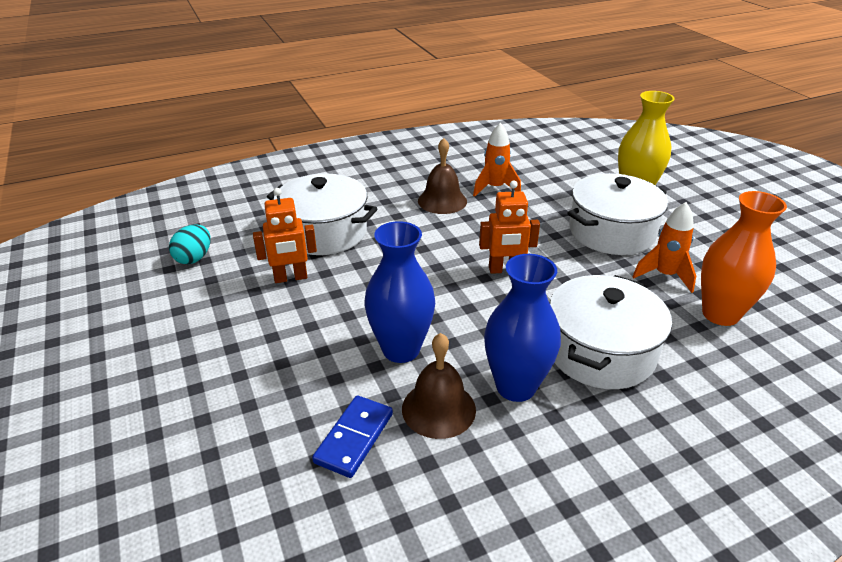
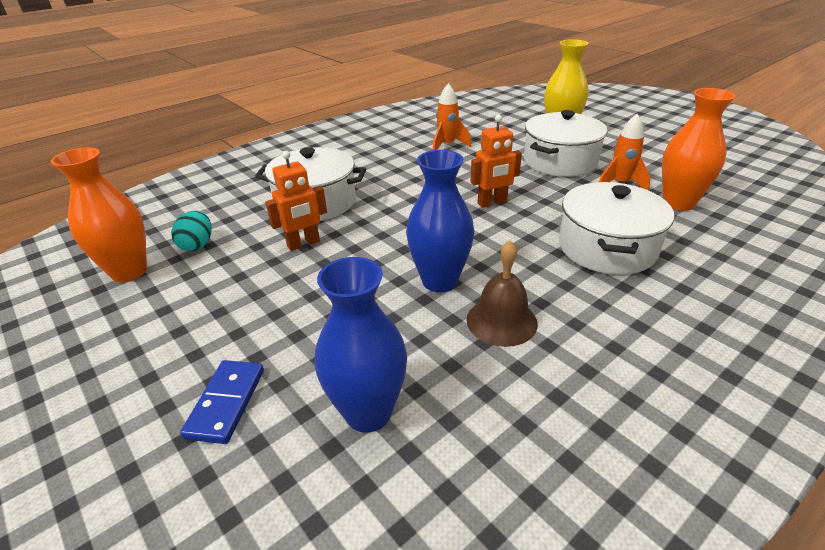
camera: 15 degrees left, 0 degrees up
(124, 274) = (129, 272): none -> orange vase
(354, 438) = (439, 363): blue domino -> blue domino (226, 403)
(442, 201) = (408, 161): brown bell -> none
(515, 386) = (556, 288): blue vase -> blue vase (368, 412)

